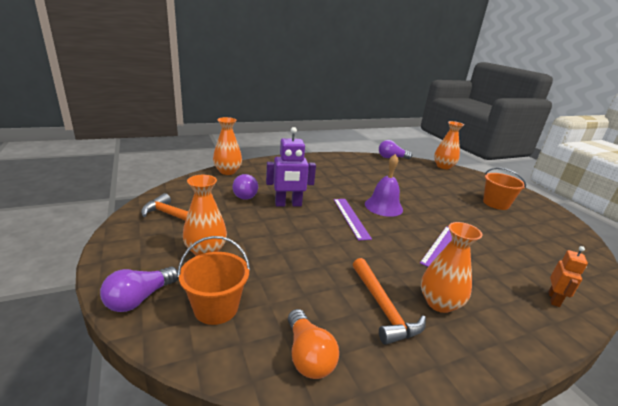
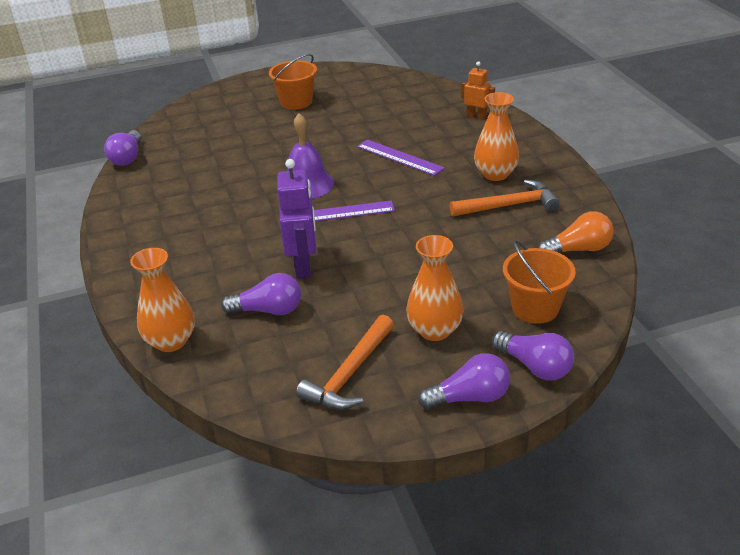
camera: 80 degrees left, 10 degrees up
(126, 261) = (470, 397): none -> purple light bulb
(443, 166) = (172, 117): orange vase -> none

